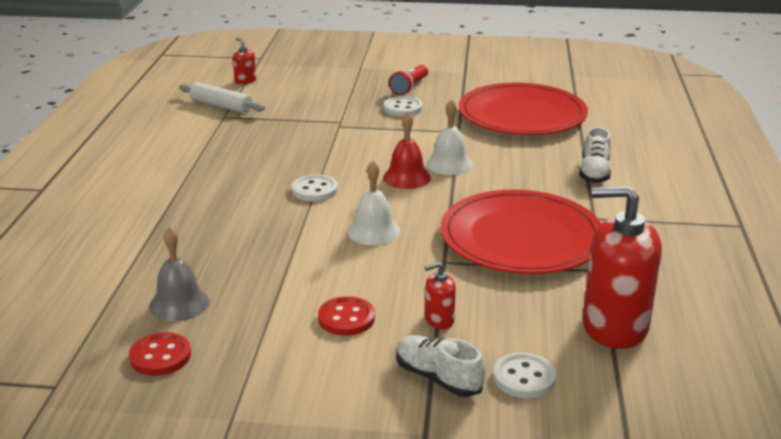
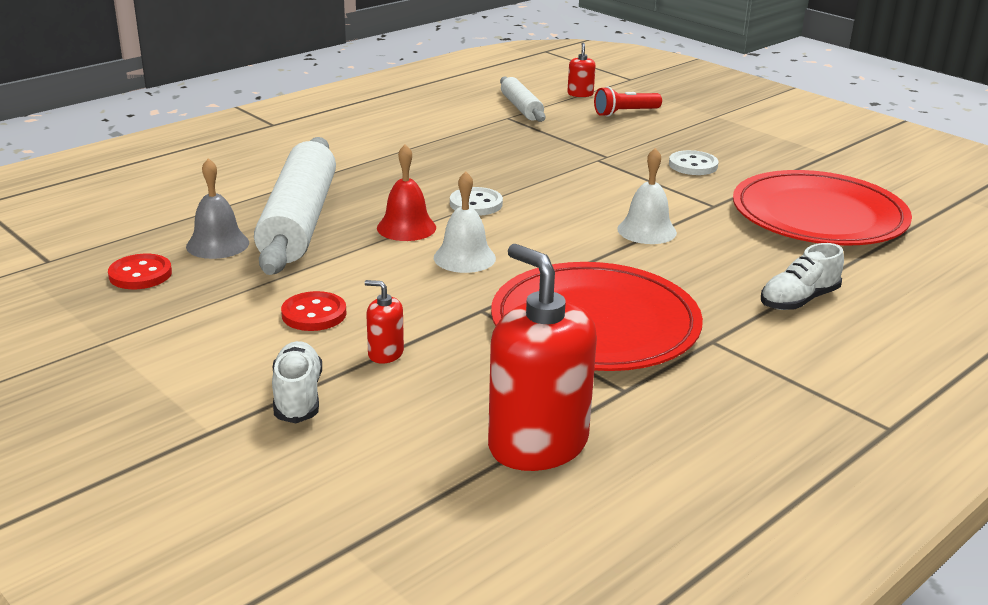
camera: 40 degrees right, 0 degrees up
(211, 257) = (299, 221): none -> white rolling pin
(406, 177) = (580, 226): red bell -> red bell (406, 227)
(409, 88) = (735, 149): red flashlight -> red flashlight (625, 113)
(524, 378) = (368, 437): white button -> none

